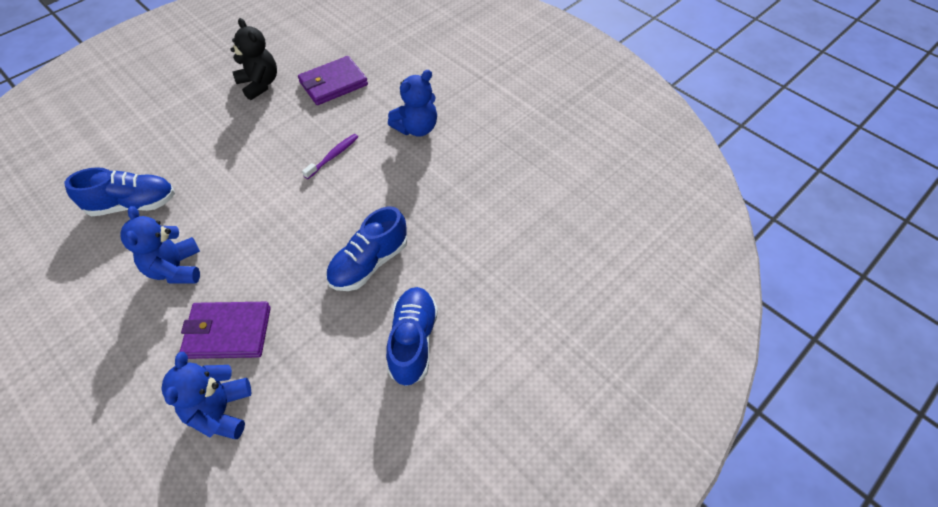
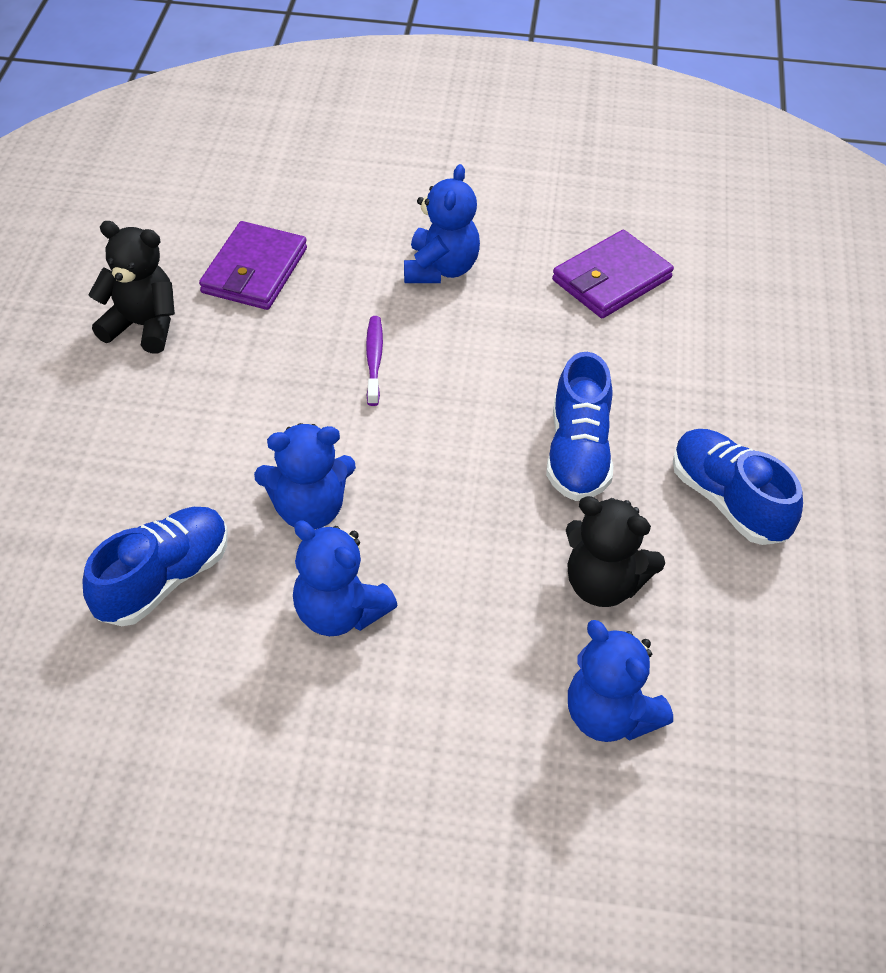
camera: 40 degrees left, 5 degrees down
(222, 211) = (309, 509): none -> blue teddy bear
(228, 332) = (507, 633): purple wallet -> purple wallet (611, 279)
(299, 340) = (603, 584): none -> black teddy bear

